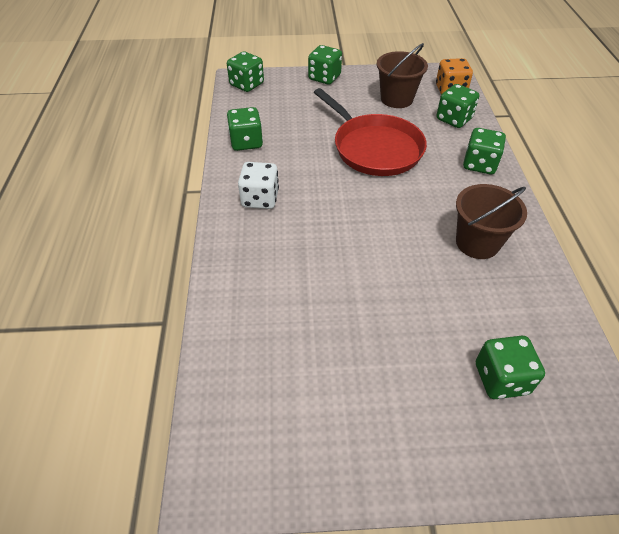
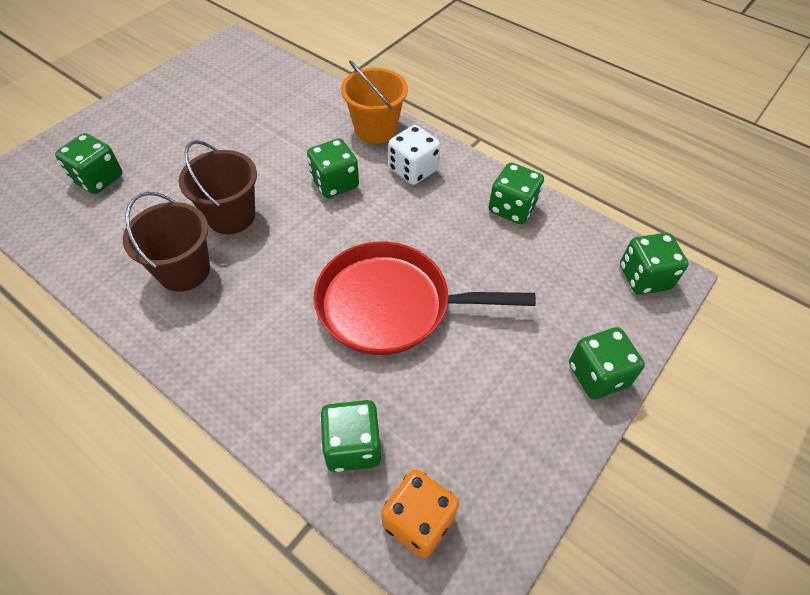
camera: 130 degrees right, 5 degrees up
(236, 245) = (375, 129): none -> orange bucket
(396, 99) = (464, 419): brown bucket -> brown bucket (231, 216)
(479, 164) = (253, 381): green dice -> green dice (335, 183)

